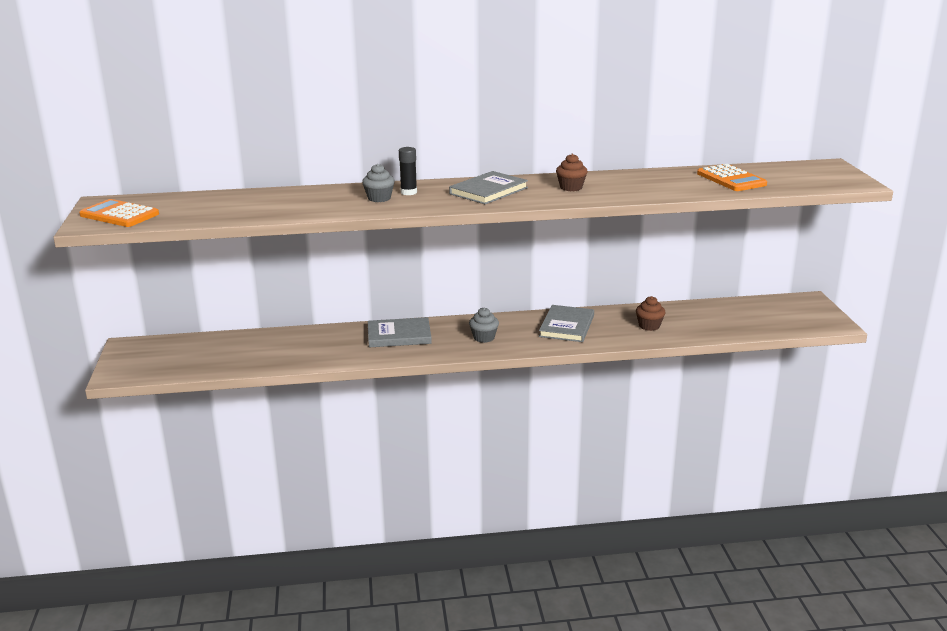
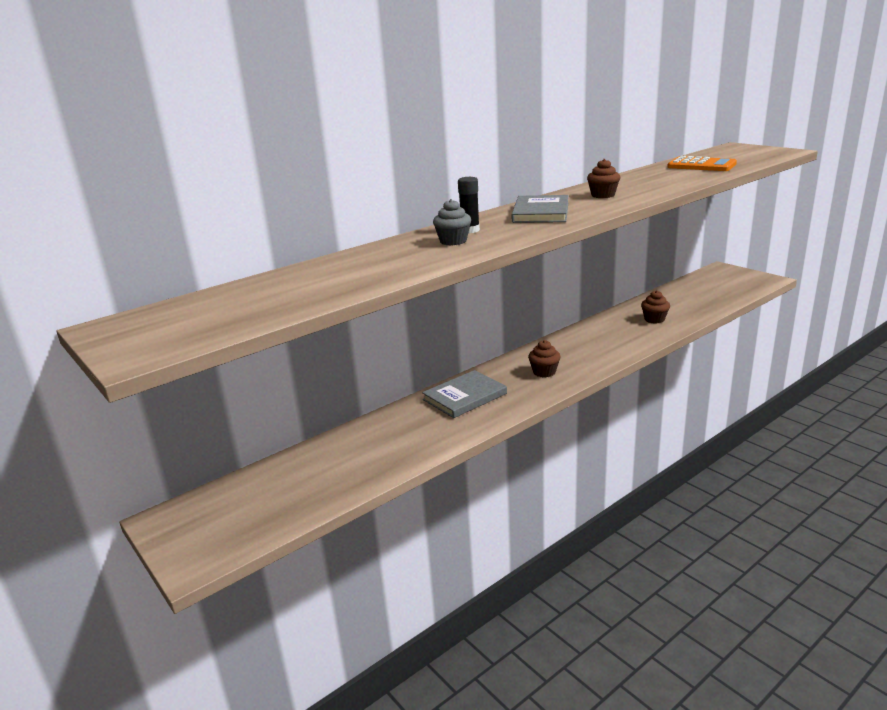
camera: 30 degrees left, 0 degrees up
(119, 215) = (163, 333): orange calculator -> none
(484, 337) = (544, 372): grey cupcake -> brown cupcake
(567, 326) = (594, 340): grey book -> none

